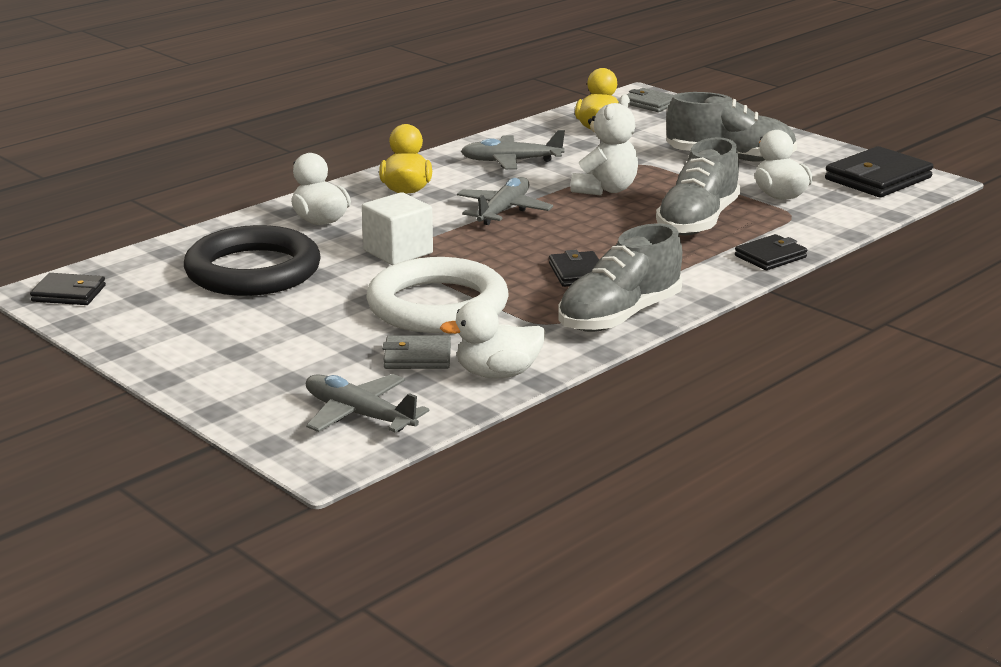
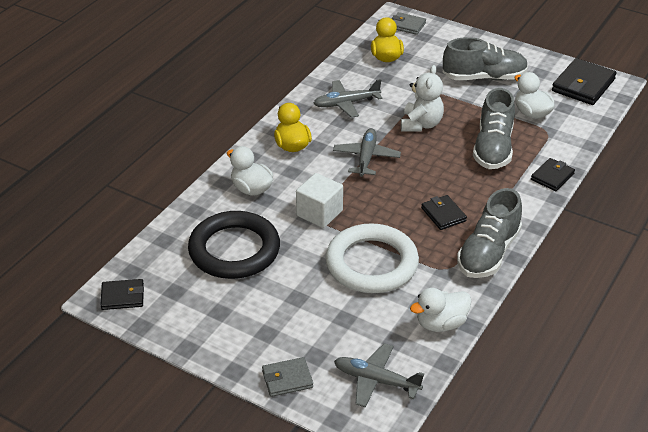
camera: 15 degrees left, 15 degrees up
(417, 357) = (384, 317): grey wallet -> grey wallet (287, 379)

